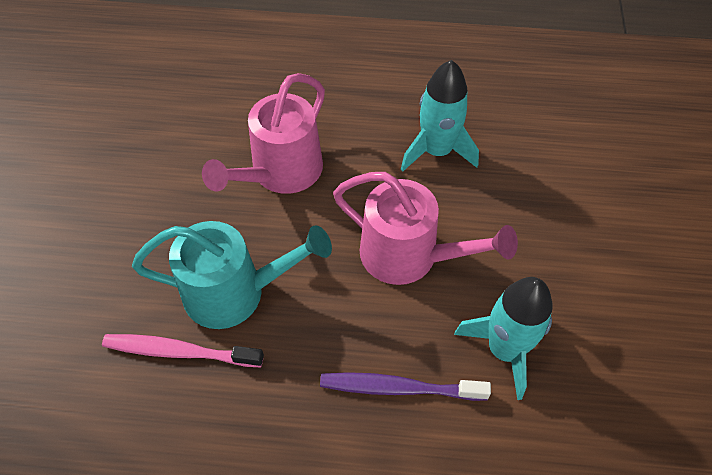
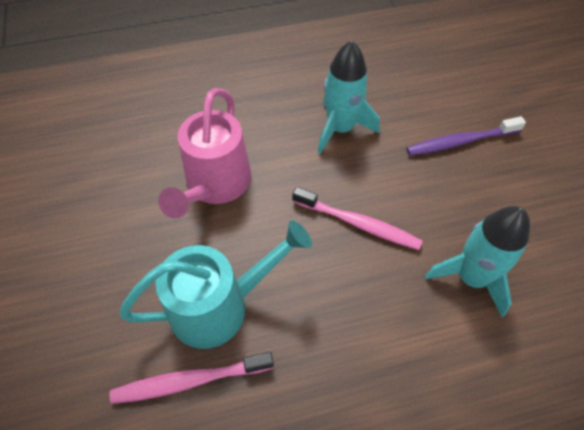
camera: 20 degrees left, 0 degrees up
(398, 388) = (401, 342): purple toothbrush -> purple toothbrush (460, 142)
(409, 256) = (358, 224): pink watering can -> pink toothbrush

